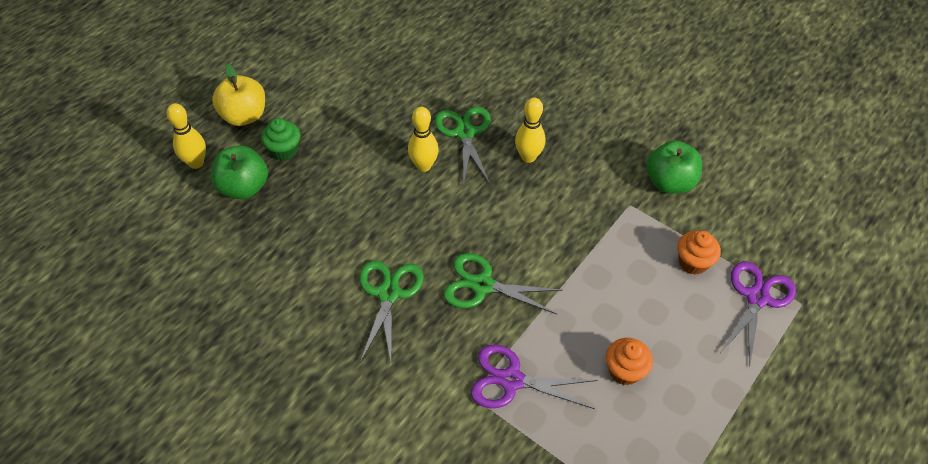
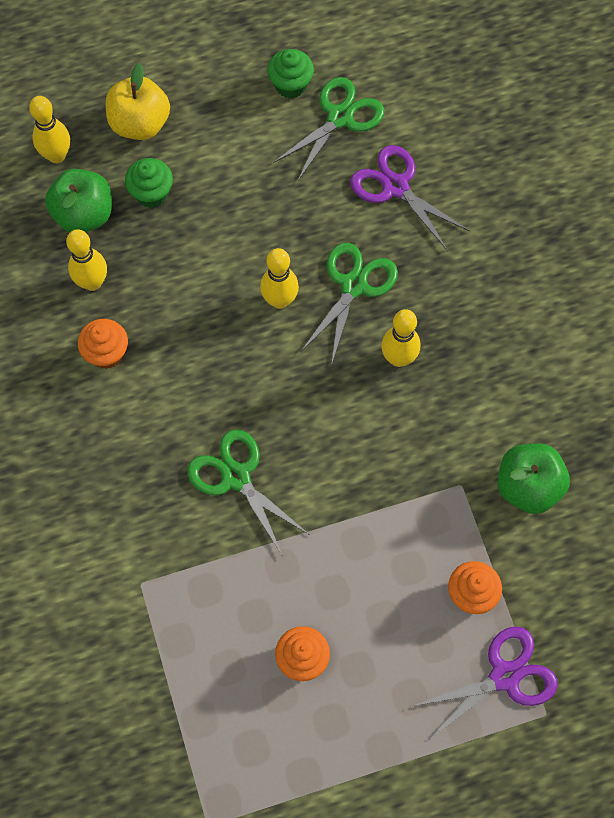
camera: 35 degrees right, 15 degrees up
(282, 224) = (92, 282): none -> yellow bowling pin
(327, 261) = (106, 353): none -> orange cupcake
(332, 48) = (290, 85): none -> green cupcake
(389, 293) = (140, 426): green scissors -> green scissors (340, 117)
(511, 380) = (188, 594): purple scissors -> purple scissors (395, 186)

